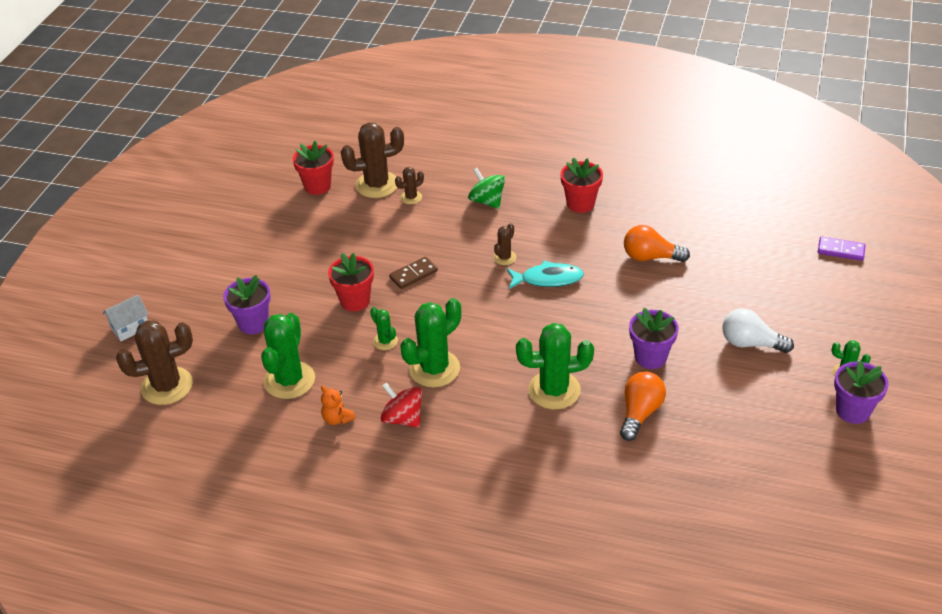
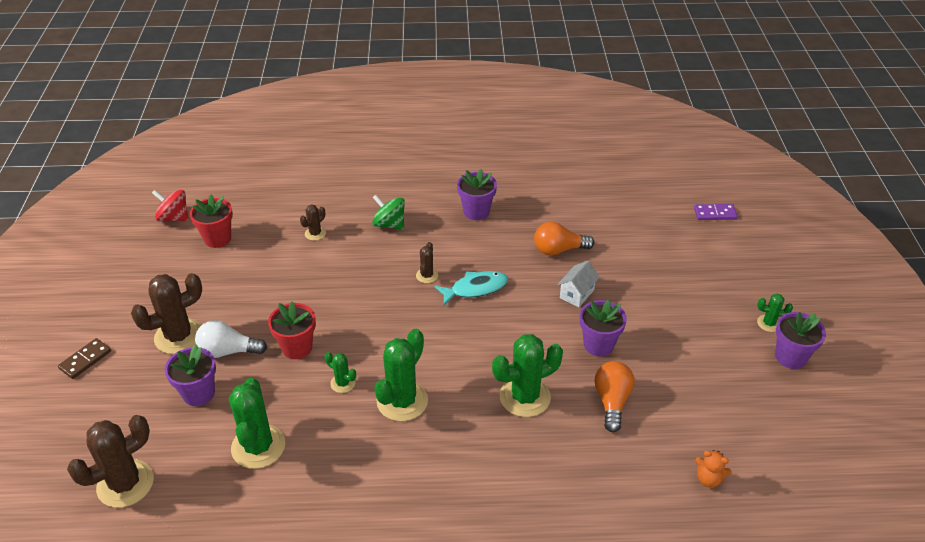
camera: 20 degrees left, 0 degrees up
(130, 328) = (63, 427): white house -> white house (576, 294)
(337, 419) = (323, 477): orange teddy bear -> orange teddy bear (708, 479)
(377, 185) = (277, 227): brown cactus -> brown cactus (179, 336)
(403, 418) = (390, 460): red spinning top -> red spinning top (174, 218)
(413, 274) = (346, 309): brown domino -> brown domino (85, 360)
(580, 204) = (476, 211): red flower pot -> purple flower pot
(750, 343) = (678, 313): white light bulb -> white light bulb (228, 351)

